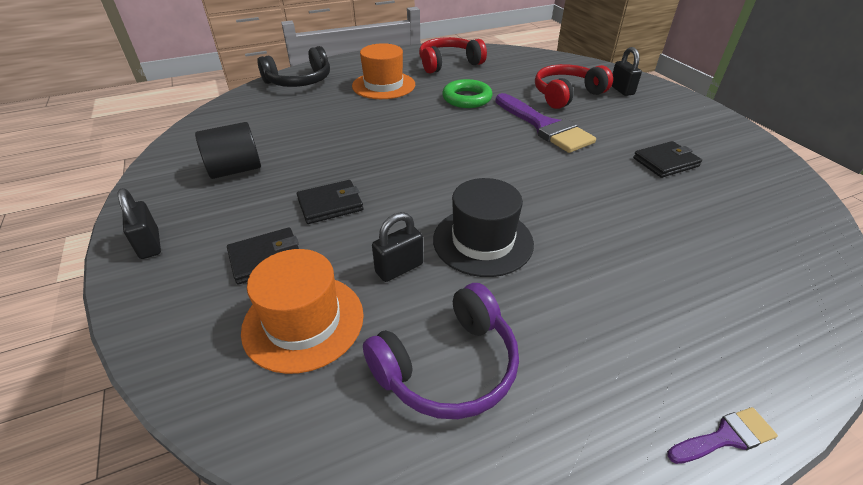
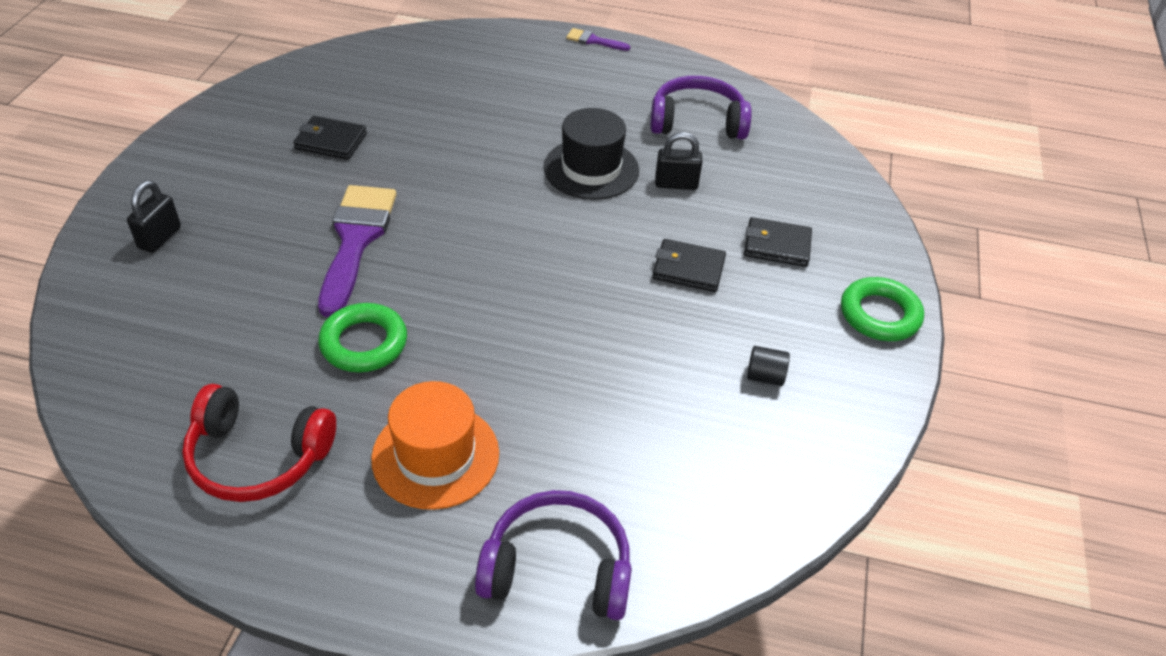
camera: 145 degrees left, 5 degrees up
(150, 244) = (879, 315): black padlock -> green ring
(235, 170) = (765, 376): black cylinder -> black cylinder, size x0.54
(299, 81) = (557, 568): black headphones -> purple headphones
(303, 321) = (771, 186): orange hat -> none
(566, 95) = (236, 271): red headphones -> none

